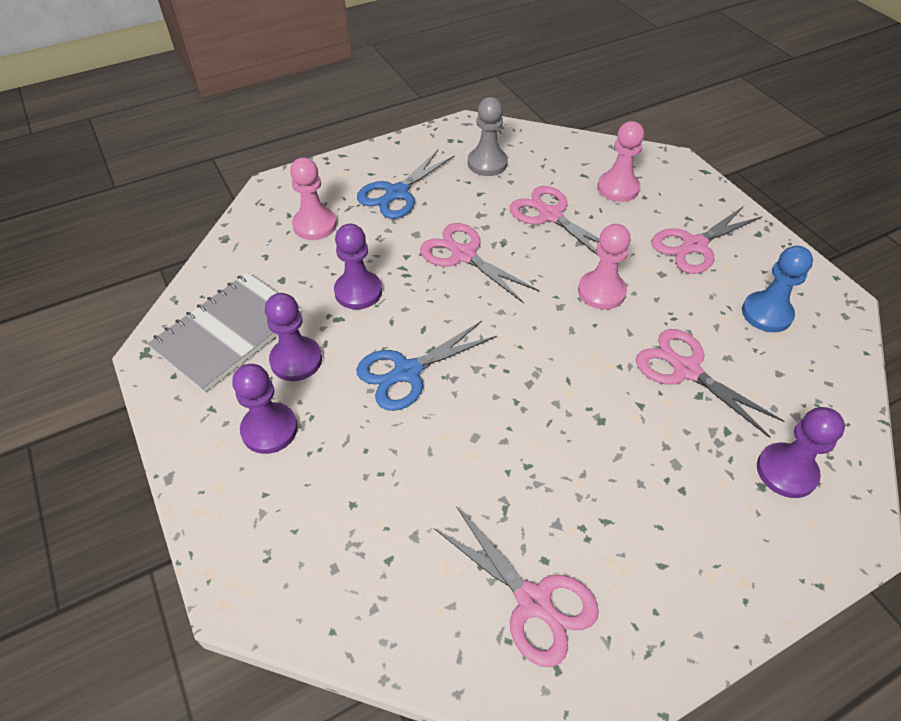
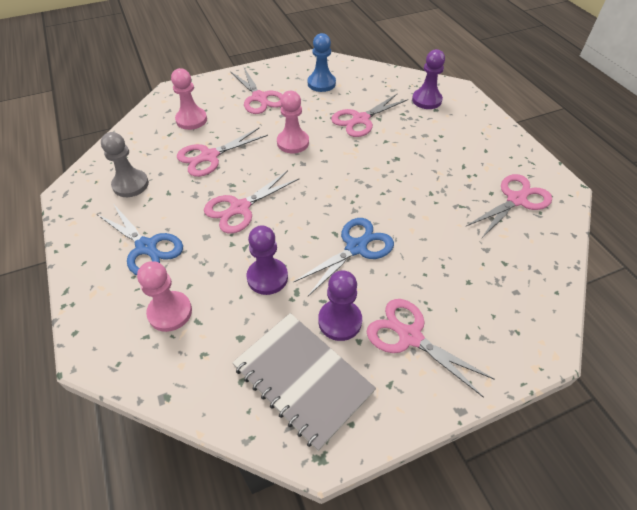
camera: 85 degrees left, 0 degrees up
(269, 429) = (410, 337): purple pawn -> pink scissors
(407, 372) = (356, 247): blue scissors -> blue scissors turned 105 degrees counterclockwise

